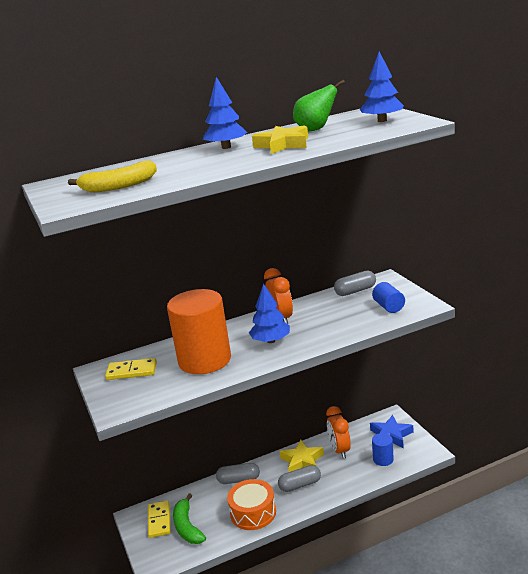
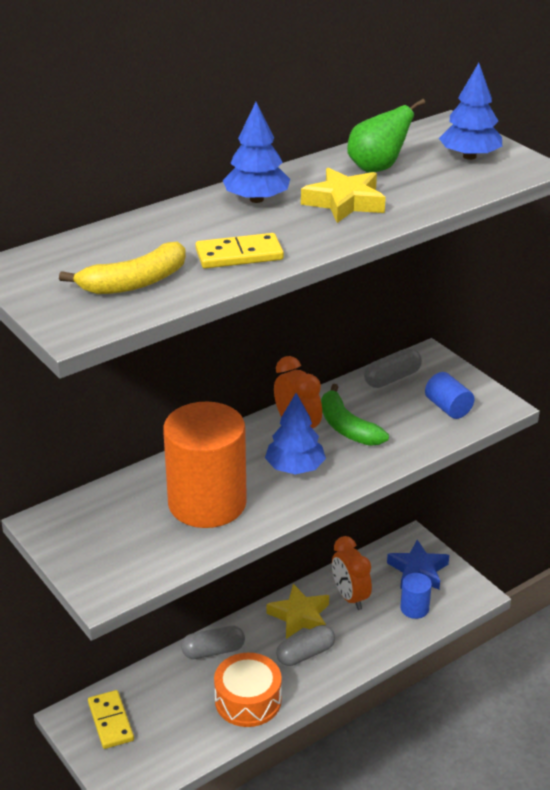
camera: 15 degrees left, 10 degrees up
(131, 371) = (101, 524): yellow domino -> yellow domino (239, 255)
(187, 527) = (156, 728): green banana -> green banana (347, 427)

